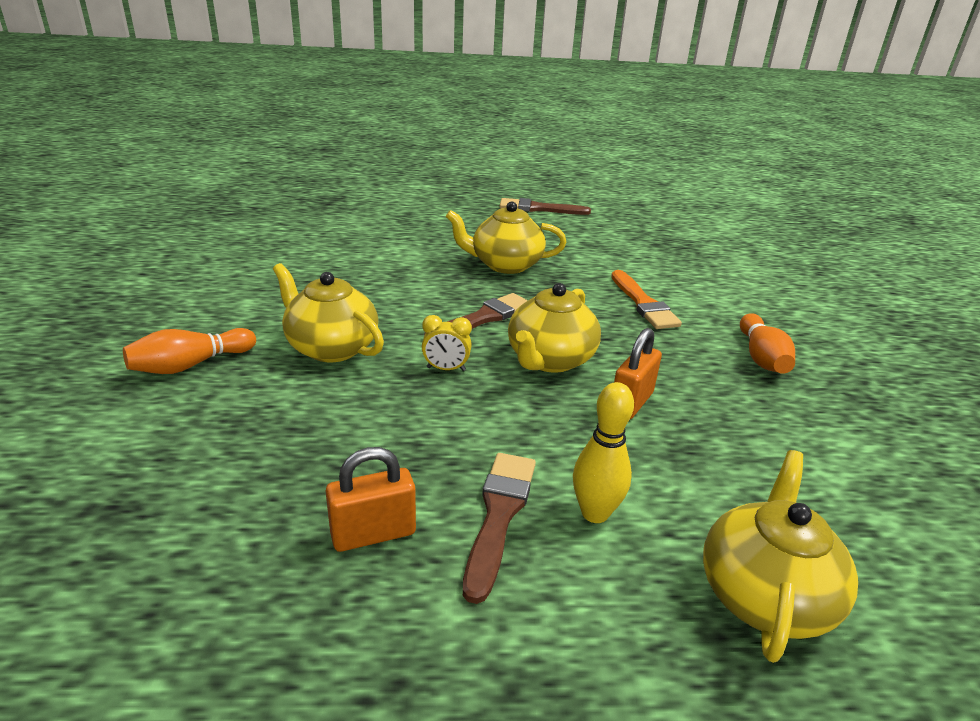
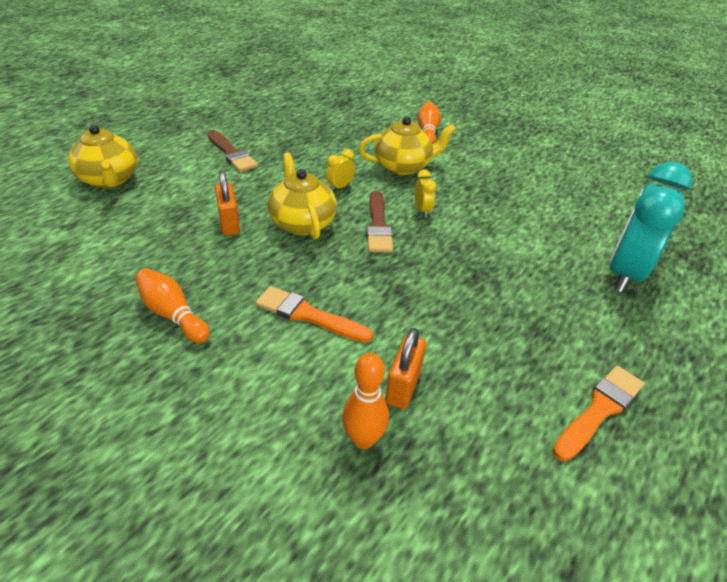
camera: 130 degrees right, 10 degrees up
(373, 533) = (264, 131): orange padlock -> orange padlock (403, 386)
(386, 216) = (624, 273): none -> turquoise clock
(418, 306) = (422, 210): none -> yellow clock
(505, 265) = (453, 283): yellow teapot -> none
(539, 209) = (599, 410): brown brush -> orange brush
(595, 513) = (197, 171): yellow bowling pin -> none
(679, 254) = (363, 439): none -> orange bowling pin

